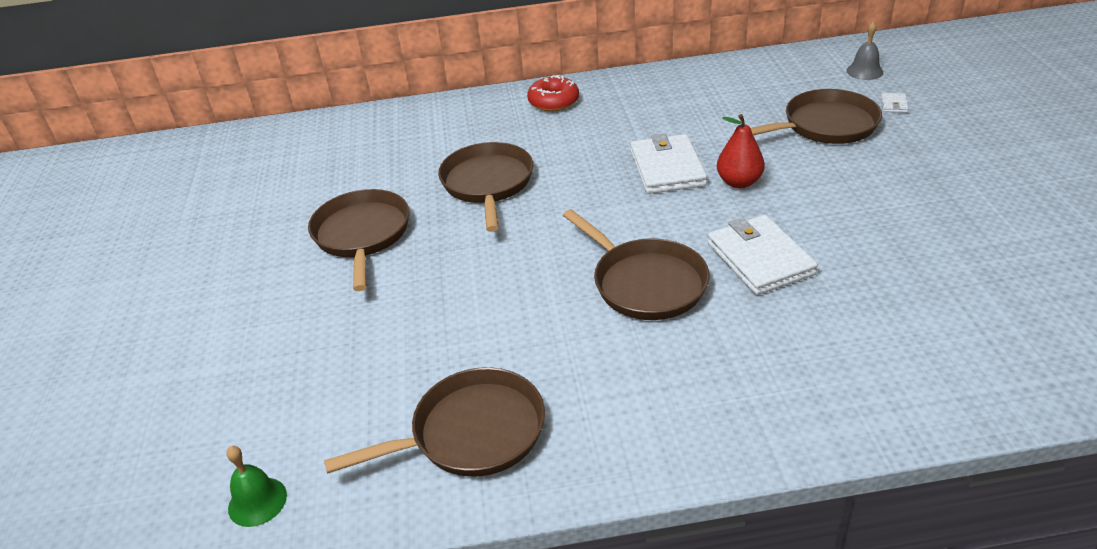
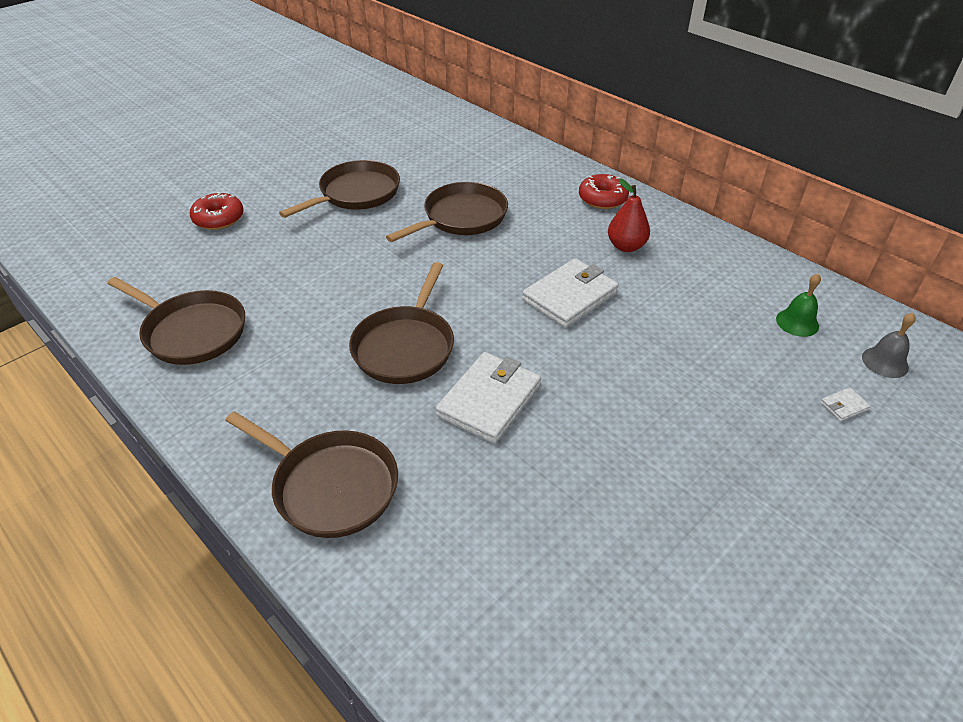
camera: 50 degrees right, 5 degrees up
(257, 501) = (94, 275): green bell -> green bell (797, 322)
(275, 353) = (219, 218): none -> red donut
(739, 182) = (590, 346): red pear -> red pear (626, 246)
(825, 125) = (744, 368): brown pan -> brown pan (330, 486)

